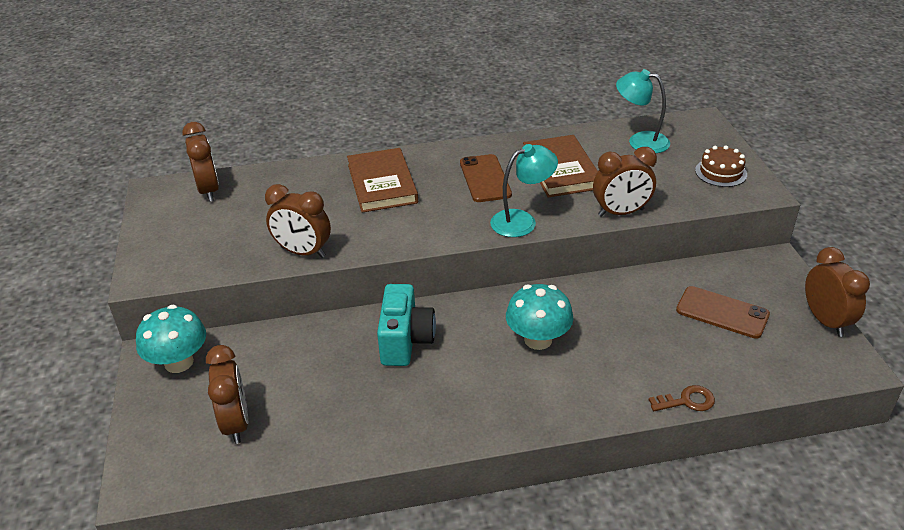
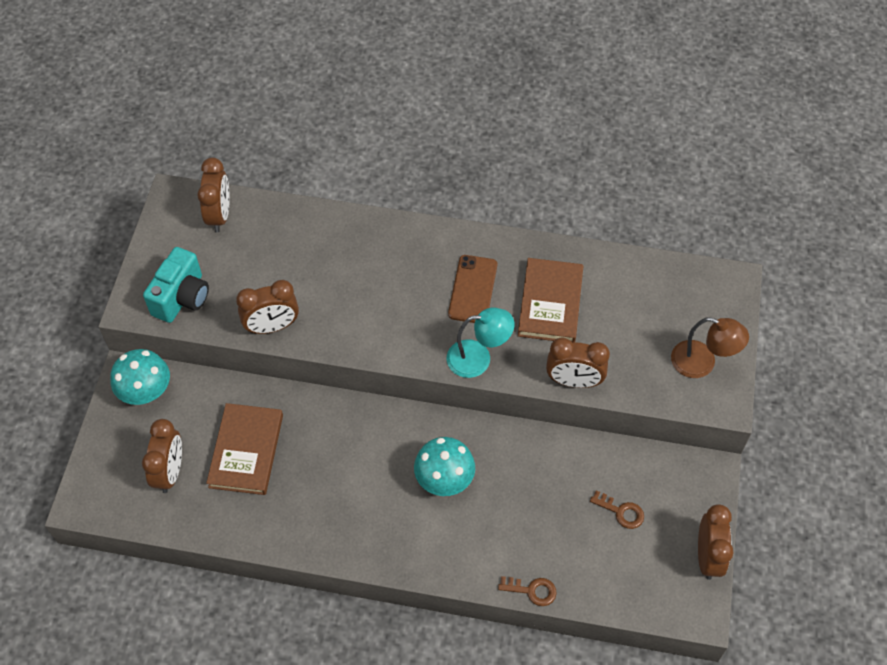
camera: 20 degrees right, 20 degrees up
(303, 252) = (272, 326): brown clock -> brown clock turned 60 degrees counterclockwise
(382, 183) = (376, 262): brown book -> brown book (246, 451)
(405, 341) = (334, 438): turquoise camera -> turquoise camera (182, 298)
(640, 141) = (651, 290): turquoise lamp -> none
(721, 172) = (702, 363): brown cake -> brown lamp
(722, 312) = (621, 511): brown phone -> brown key

